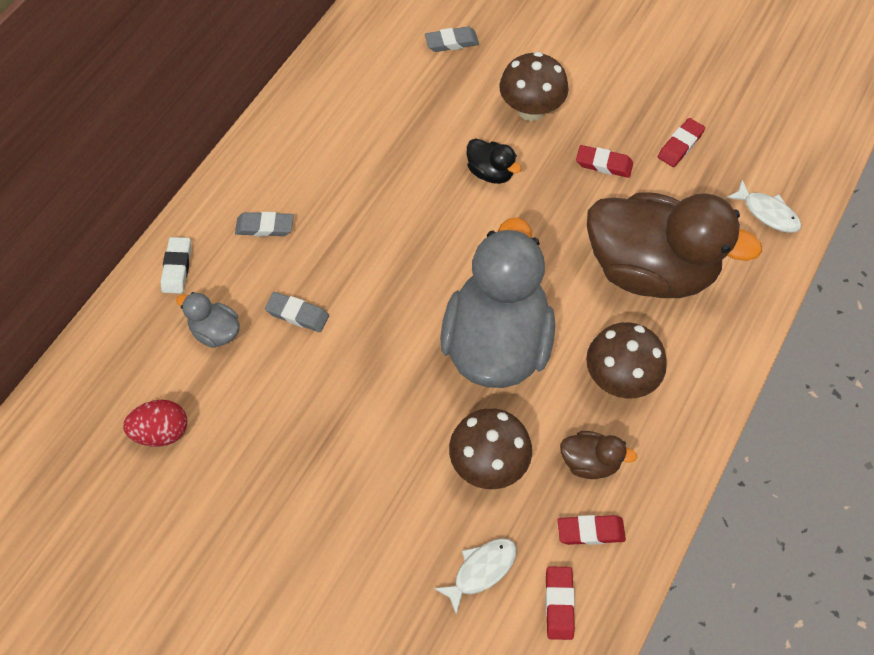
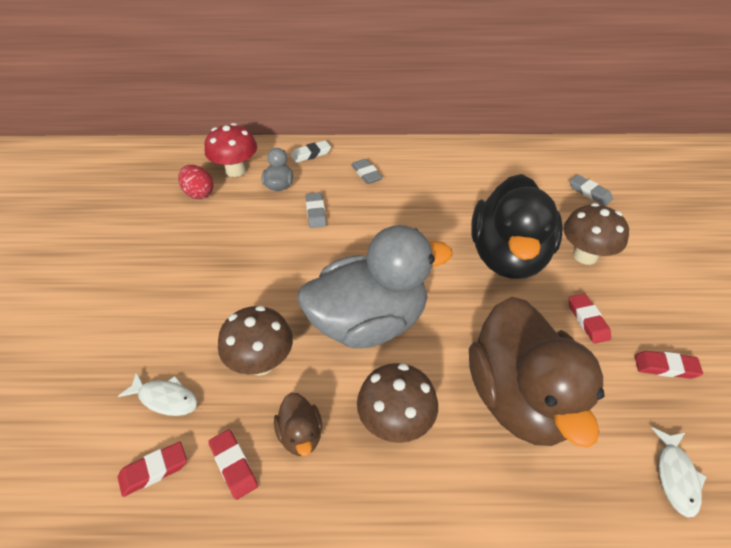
camera: 60 degrees right, 15 degrees down
(144, 370) = (235, 170): none -> red mushroom
(490, 172) = (508, 257): black duck -> black duck, size x2.42

